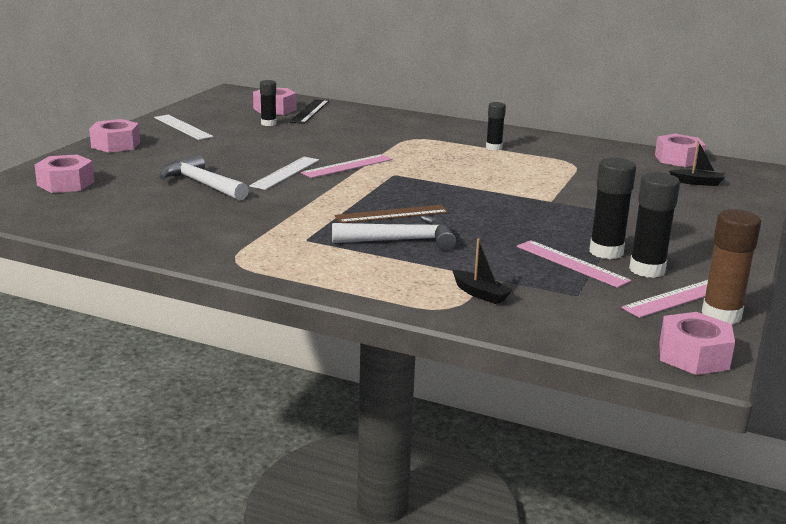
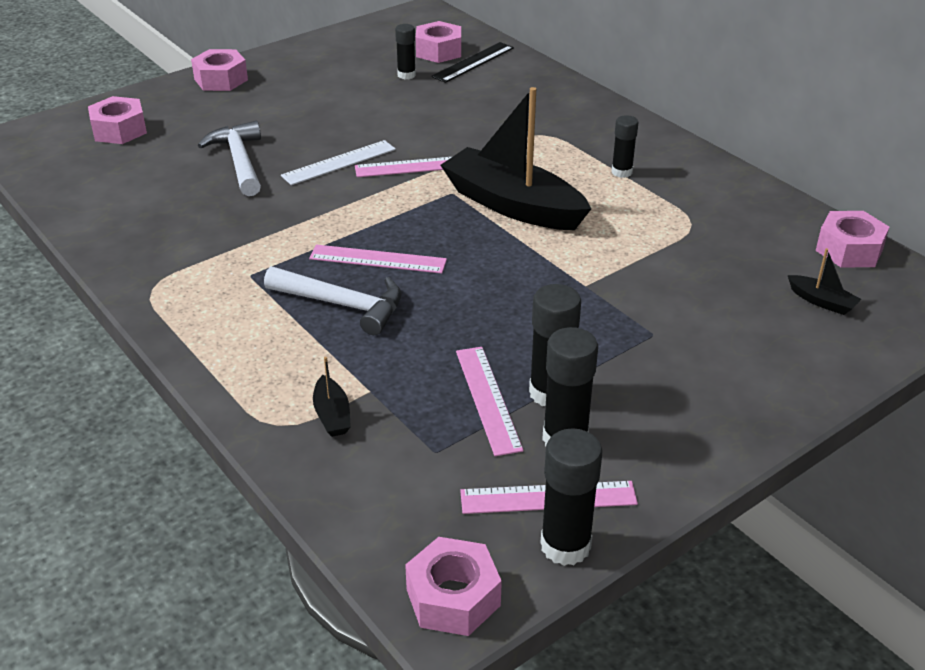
camera: 30 degrees right, 15 degrees up
(183, 127) = (313, 64): white ruler -> none
(392, 214) = (378, 259): brown ruler -> pink ruler
(446, 173) = (513, 205): none -> black boat
(721, 315) = (565, 546): brown glue stick -> black glue stick

